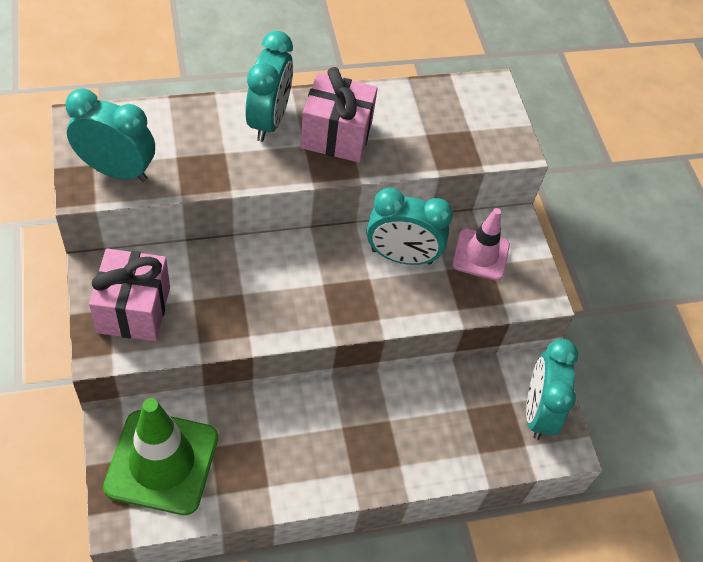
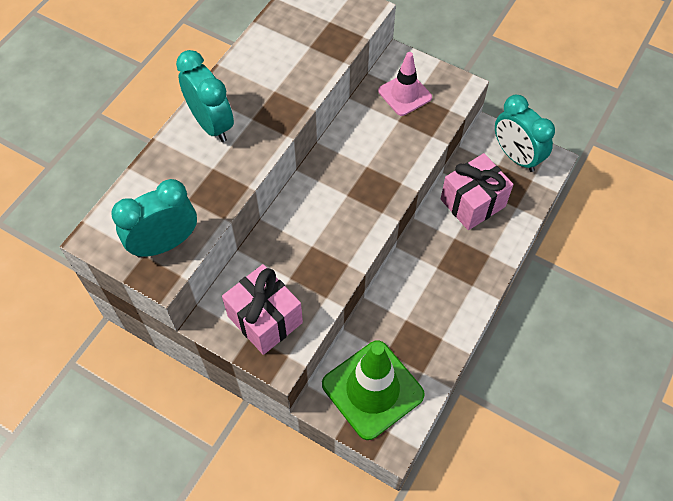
camera: 40 degrees left, 5 degrees up
(336, 135) = (262, 95): pink gift -> pink gift (472, 203)
(401, 256) = (366, 137): turquoise clock -> none

